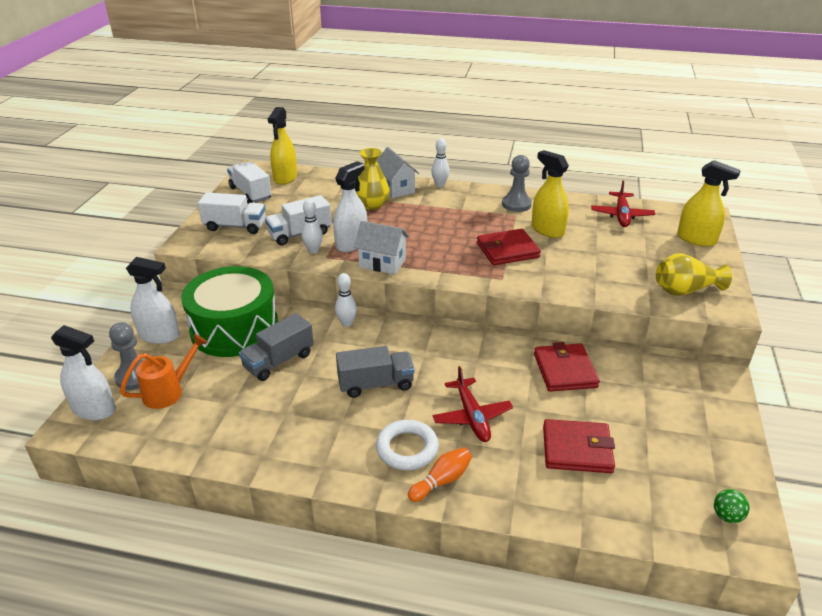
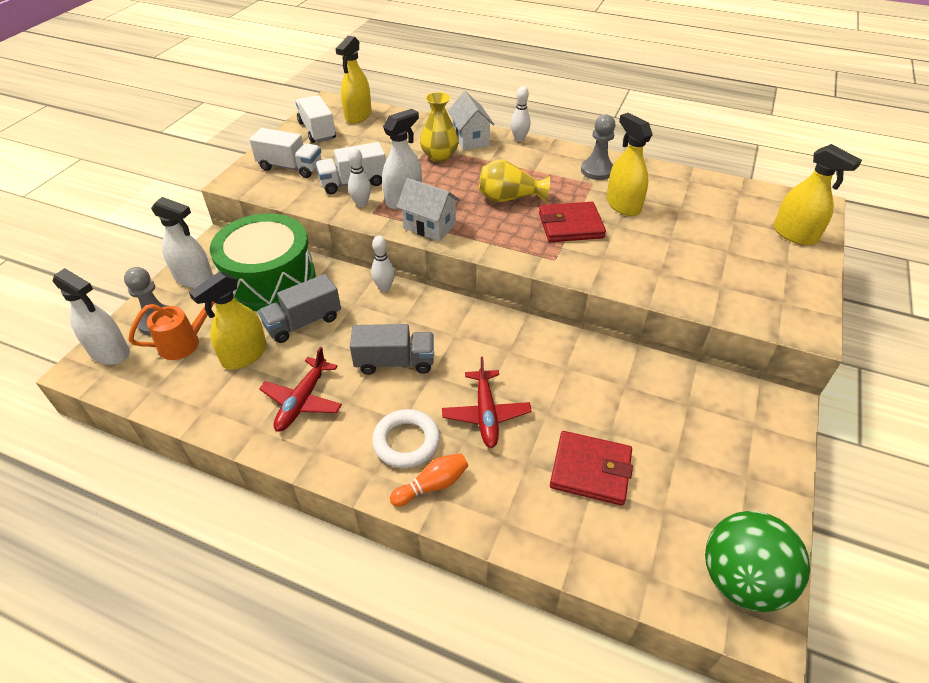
camera: 10 degrees right, 10 degrees up
(230, 396) = (244, 355): none -> yellow spray bottle
(565, 370) = (603, 373): red wallet -> none
(621, 215) = (714, 195): red plane -> red plane (302, 401)
(685, 290) = (762, 298): yellow vase -> yellow vase (509, 198)
(727, 516) = (741, 579): green ball -> green ball, size x2.44

